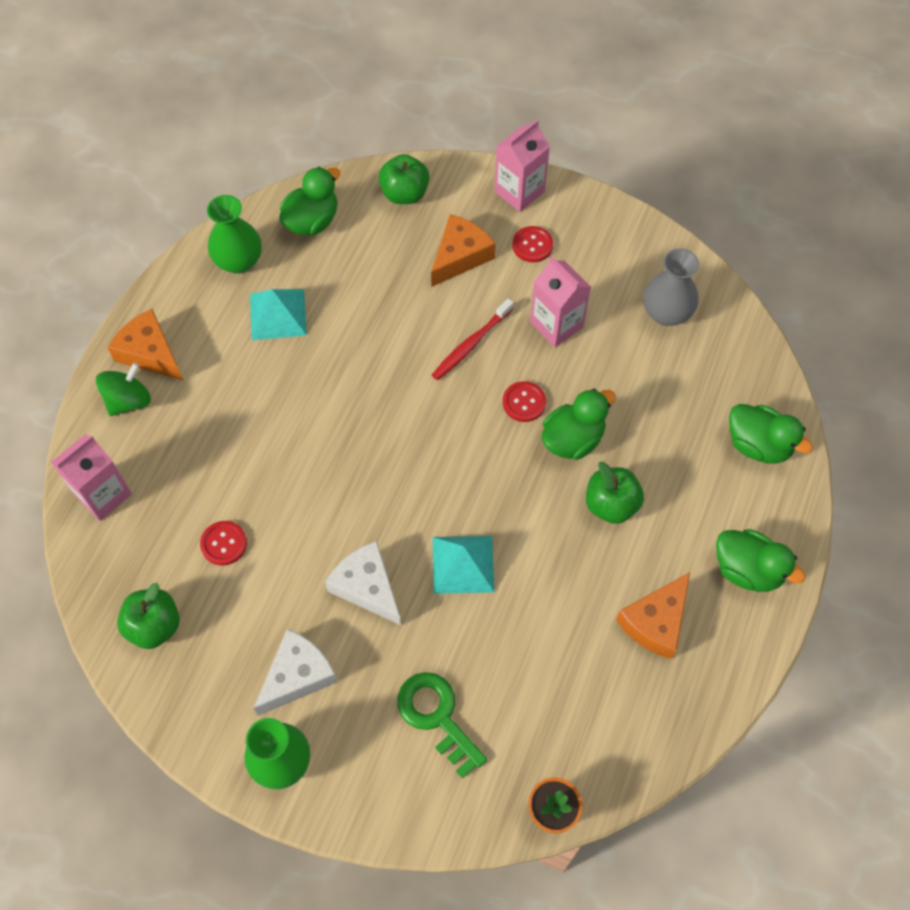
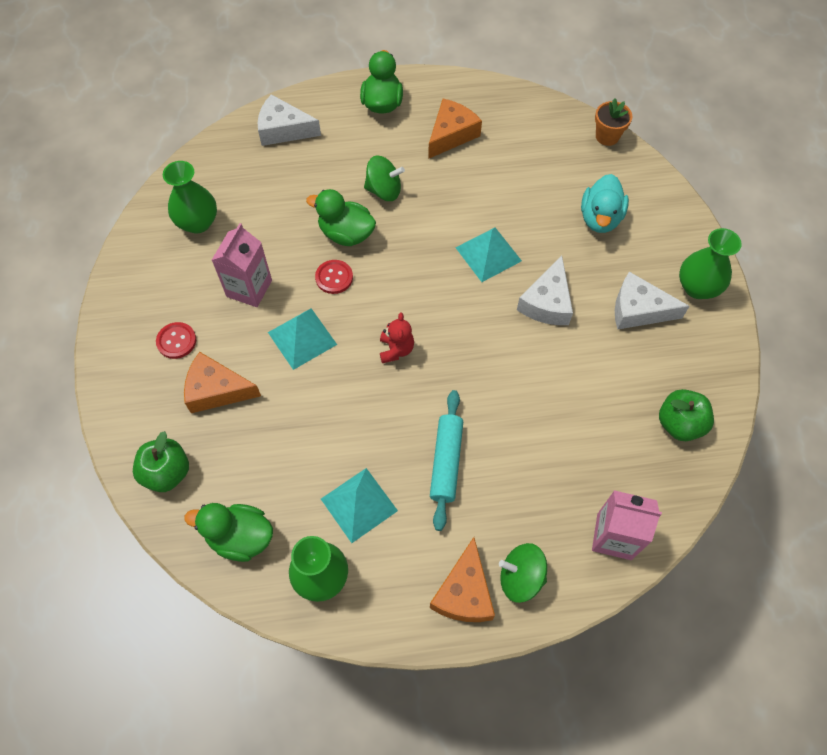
camera: 120 degrees left, 0 degrees up
(224, 544) = (585, 416): red button -> none
(266, 399) = (446, 462): none -> turquoise rolling pin
(406, 416) = (396, 349): none -> red teddy bear
(436, 716) = (600, 218): green key -> turquoise duck
(471, 344) = (302, 338): red toothbrush -> turquoise pyramid
(519, 191) = (120, 378): pink carton -> none
(611, 504) = (384, 190): green apple -> green spinning top
(655, 622) = (451, 135): orange cheese -> orange cheese turned 60 degrees counterclockwise
(666, 313) = (198, 222): grey vase -> green vase
(758, 445) = (283, 130): green duck -> white cheese

